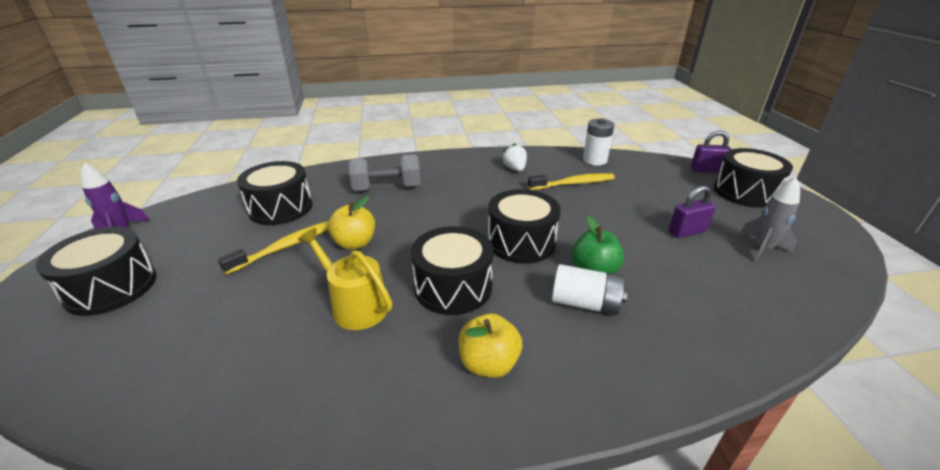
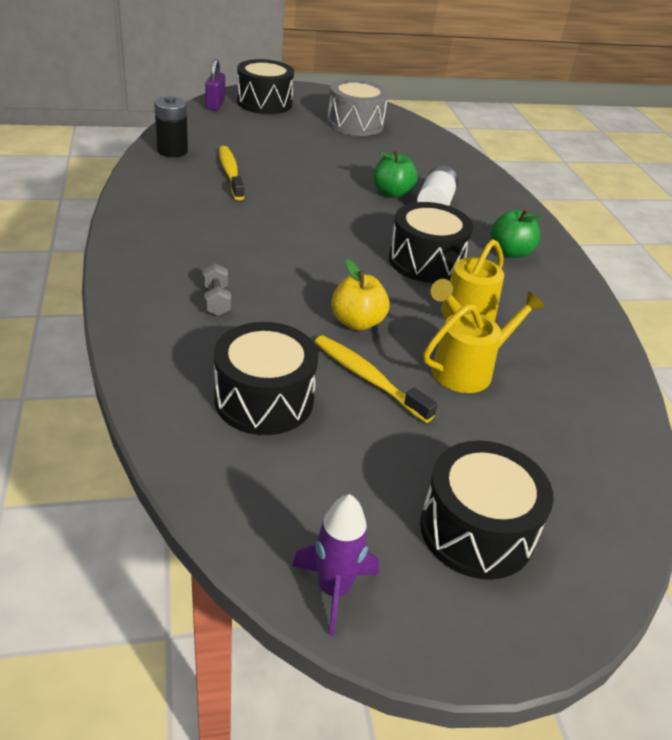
camera: 95 degrees left, 5 degrees up
(276, 301) = (468, 370): none -> yellow watering can
(387, 188) = (216, 301): grey dumbbell -> grey dumbbell, size x0.55
(488, 363) = (510, 252): yellow apple -> green apple
(515, 169) = (181, 201): white strawberry -> none
(521, 242) = (350, 219): black drum -> none
(594, 160) = (172, 151): white battery -> black battery
(687, 232) = (331, 143): purple padlock -> none
(762, 249) = (355, 124): grey rocket -> grey drum

